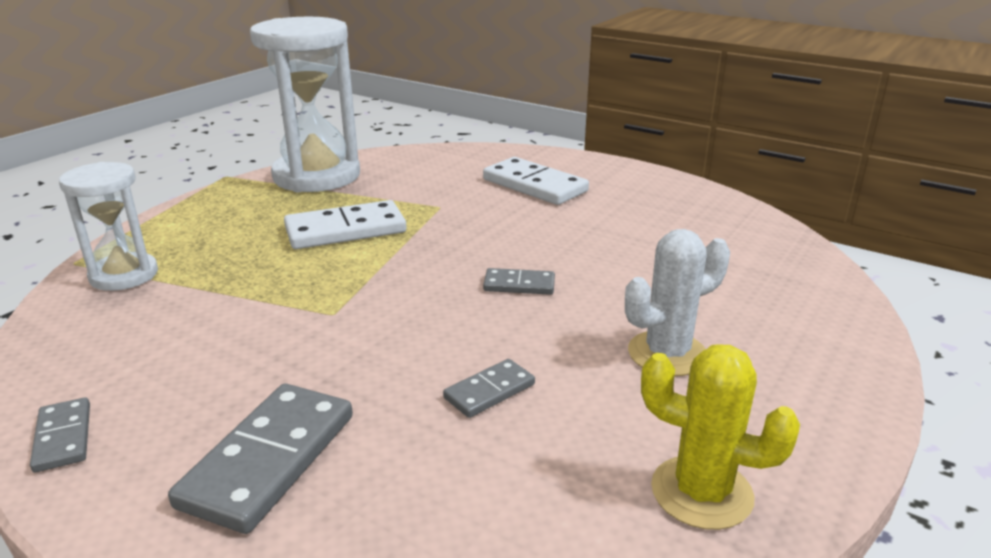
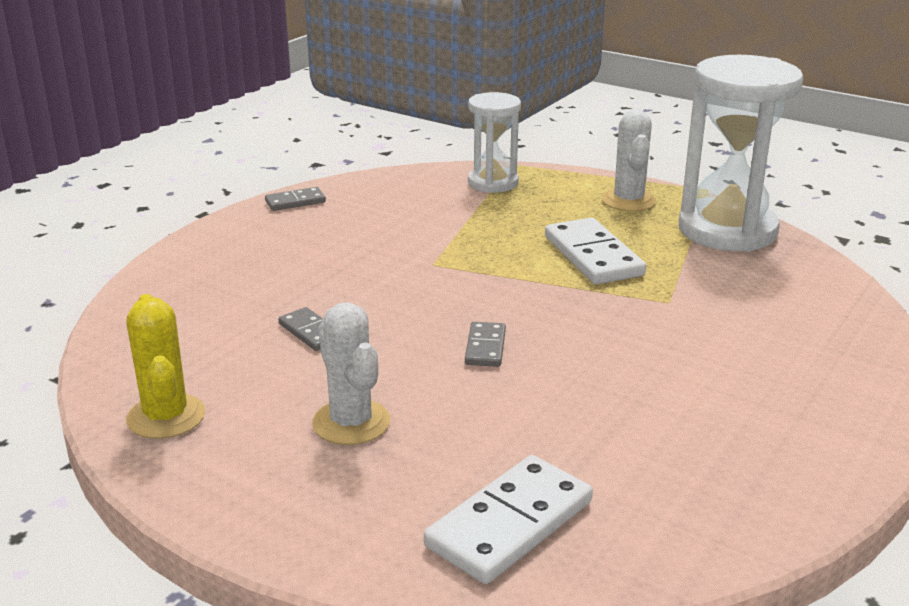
camera: 90 degrees right, 0 degrees up
(228, 208) = (628, 200): none -> white cactus
(268, 459) = (256, 260): grey domino -> none
(534, 185) = (759, 362): white domino -> white domino (509, 524)
(701, 492) = (166, 417): yellow cactus -> yellow cactus turned 45 degrees counterclockwise

